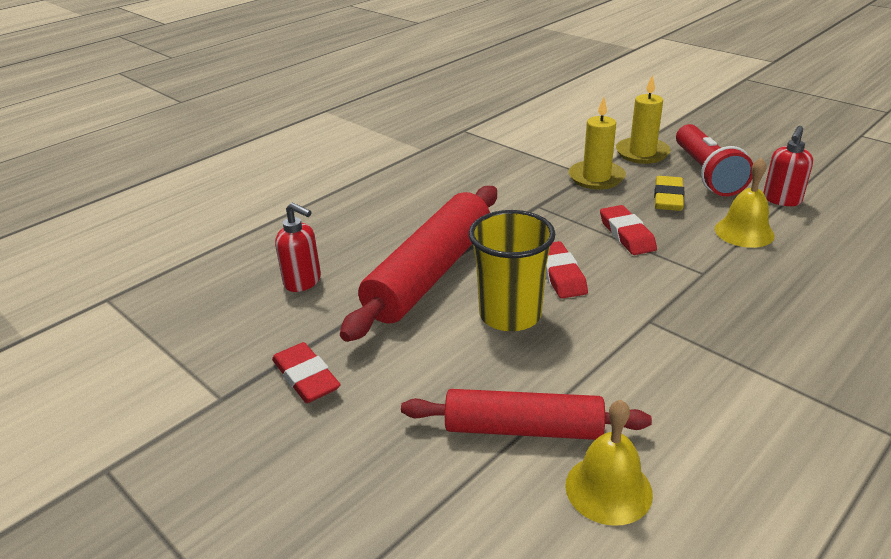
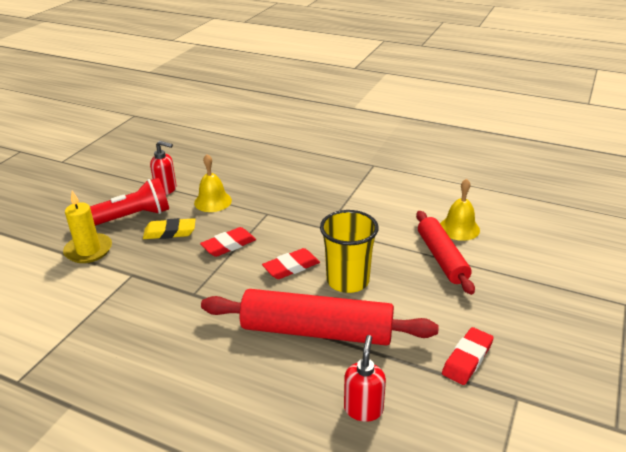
camera: 110 degrees left, 0 degrees up
(596, 177) = (138, 269): yellow candle -> none

